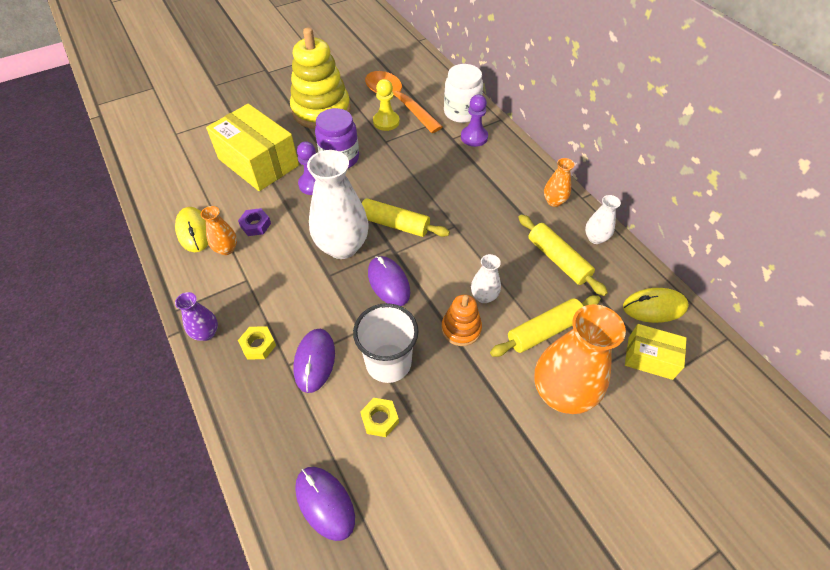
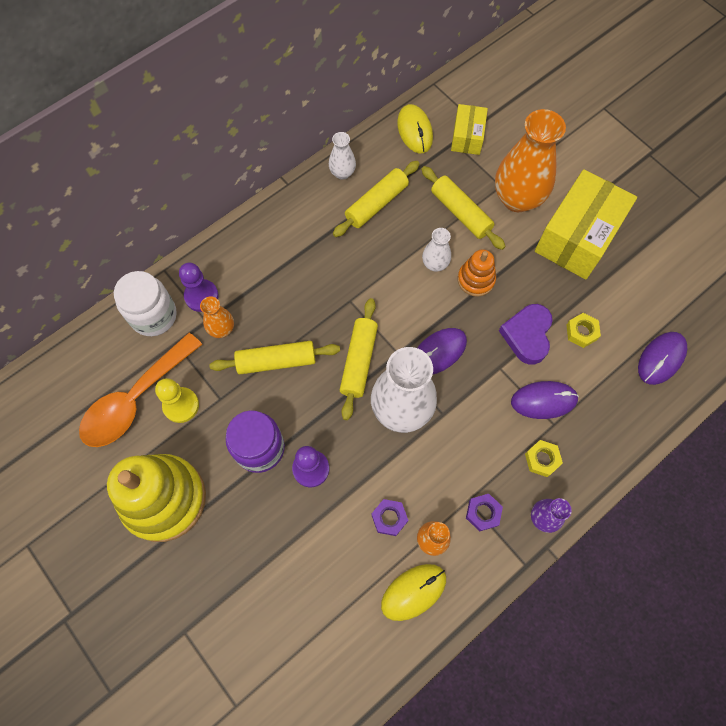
camera: 100 degrees left, 15 degrees up
(231, 288) = (483, 513): none -> purple nut
(258, 162) = (281, 554): yellow box -> yellow box (577, 237)
(388, 363) = (527, 335): white cup -> purple heart
(407, 174) = (276, 361): none -> yellow rolling pin
(554, 201) = (297, 209): orange vase -> orange vase (222, 329)

